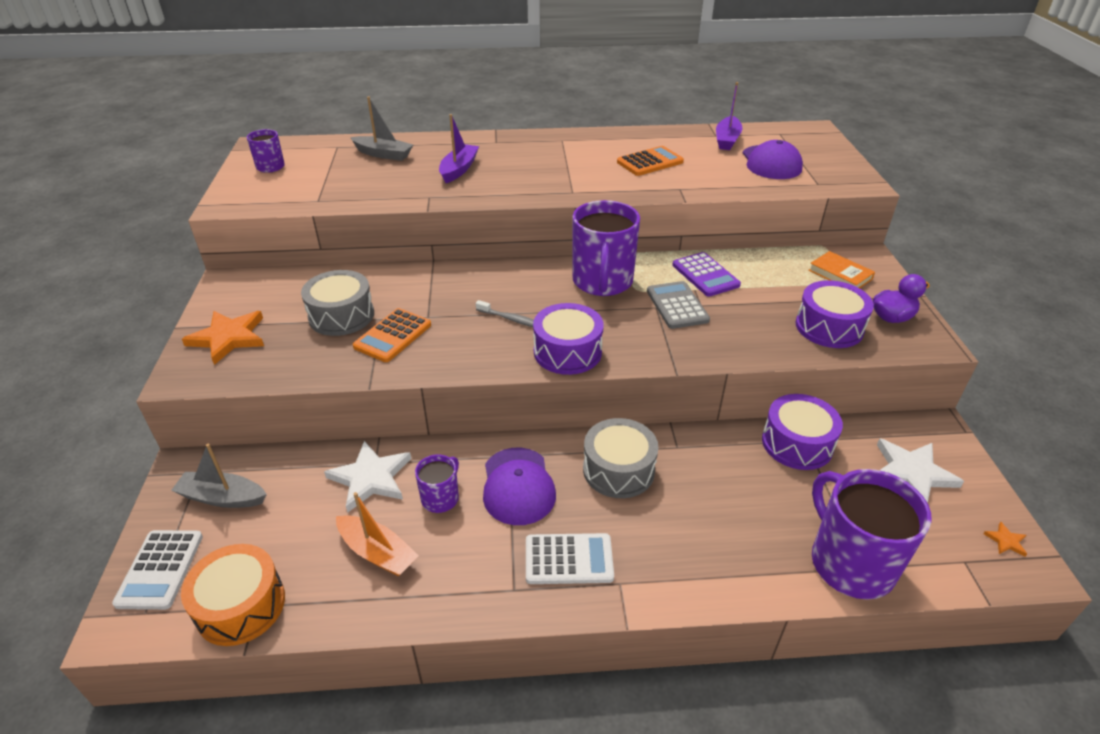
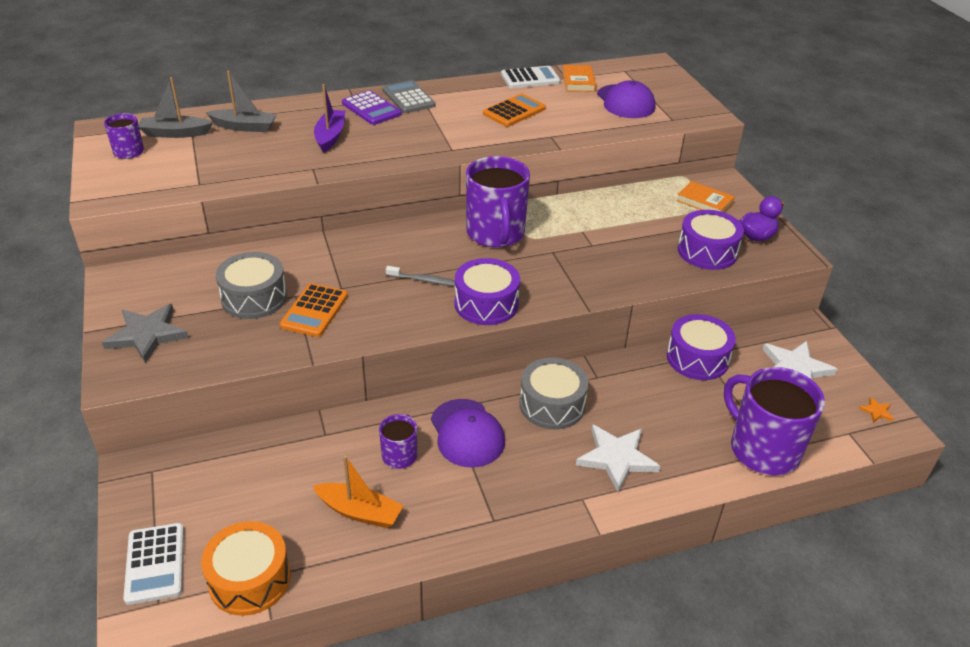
camera: 15 degrees left, 0 degrees up
(222, 497) = (187, 490): grey boat -> grey boat (175, 133)
(228, 338) = (147, 335): orange star -> grey star
(370, 478) = (326, 448): white star -> white star (616, 458)
(569, 559) = (533, 487): white calculator -> white calculator (530, 78)
(677, 306) = (571, 248): grey calculator -> grey calculator (408, 98)
(705, 275) = (587, 216): purple calculator -> purple calculator (371, 109)
(727, 140) = (578, 81): purple boat -> orange book

